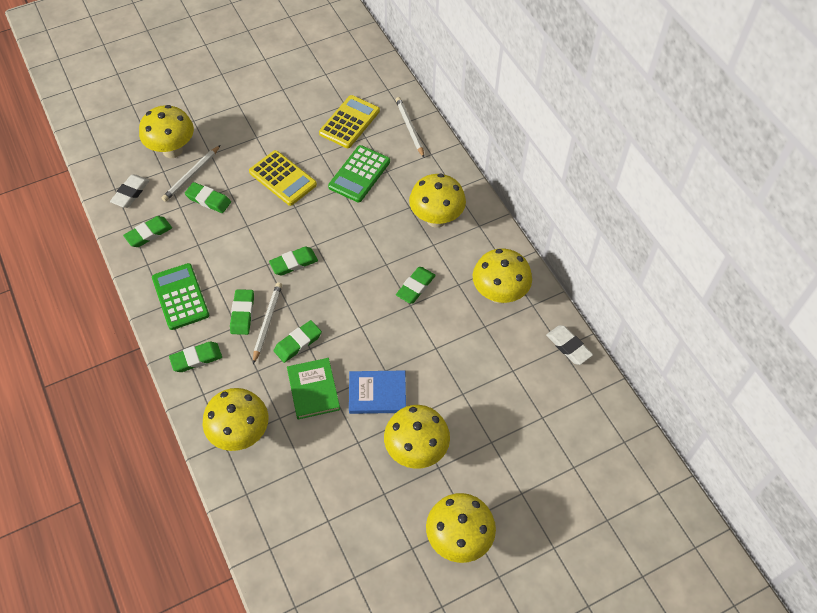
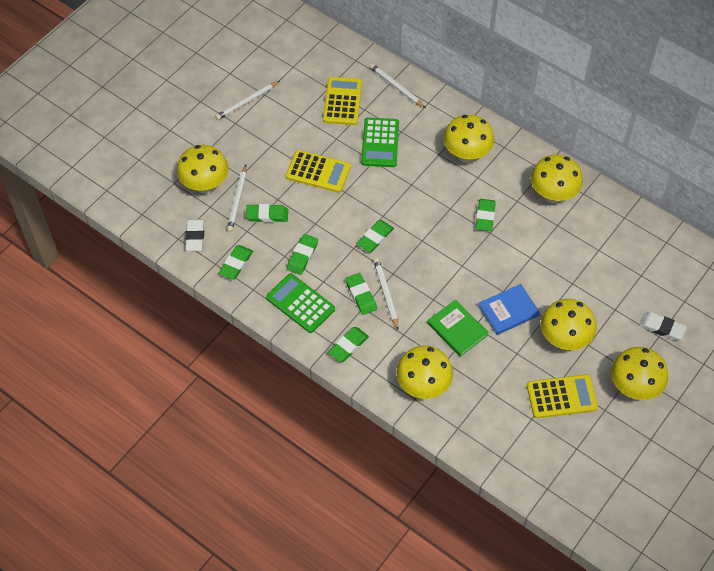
camera: 25 degrees left, 0 degrees up
(262, 90) = (247, 102): none -> white pencil
(298, 343) = (421, 299): green eraser -> green eraser (302, 256)
(374, 511) = (561, 397): none -> yellow calculator
(568, 346) = (629, 214): white eraser -> white eraser (662, 328)

